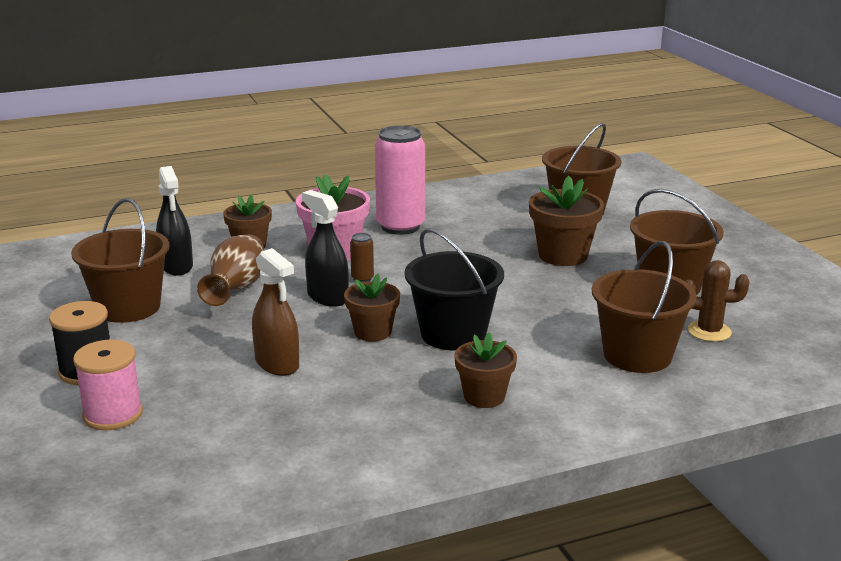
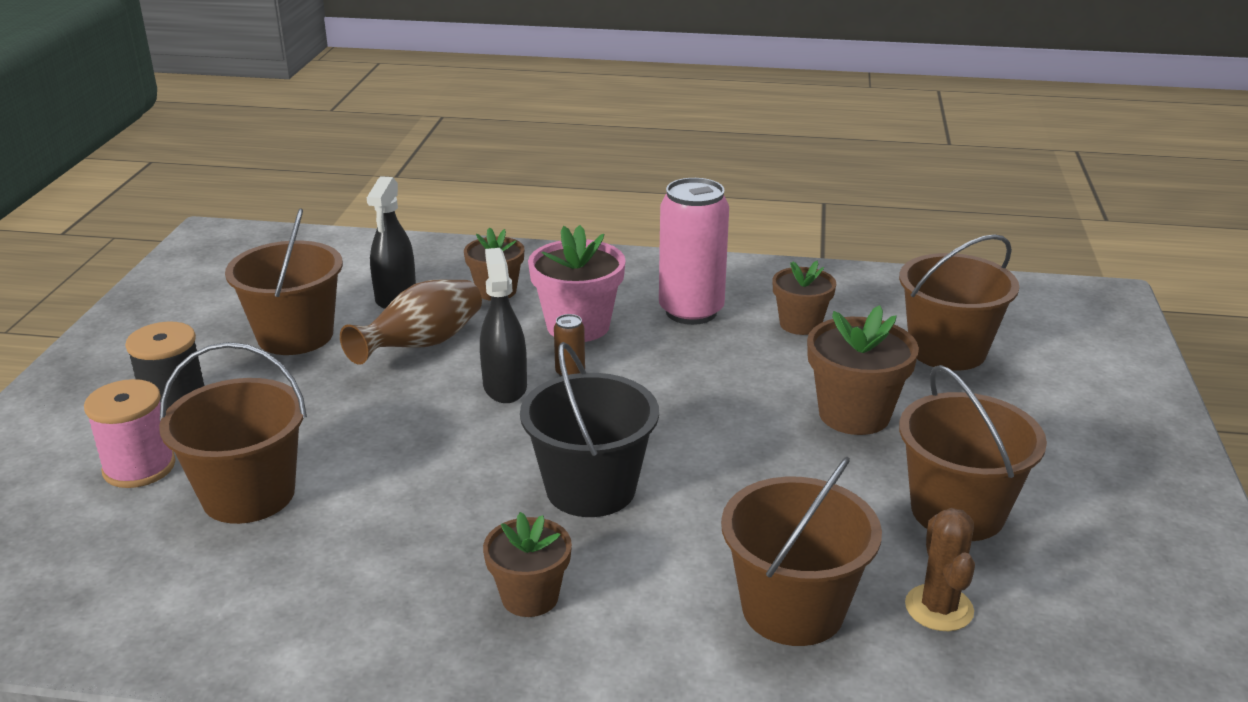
camera: 30 degrees right, 5 degrees up
(222, 404) = (248, 495): none -> brown bucket
(277, 364) = (357, 461): brown spray bottle -> none
(372, 332) = (502, 453): brown flower pot -> brown flower pot (800, 324)
(709, 331) = (939, 608): brown cactus -> brown cactus turned 45 degrees clockwise

